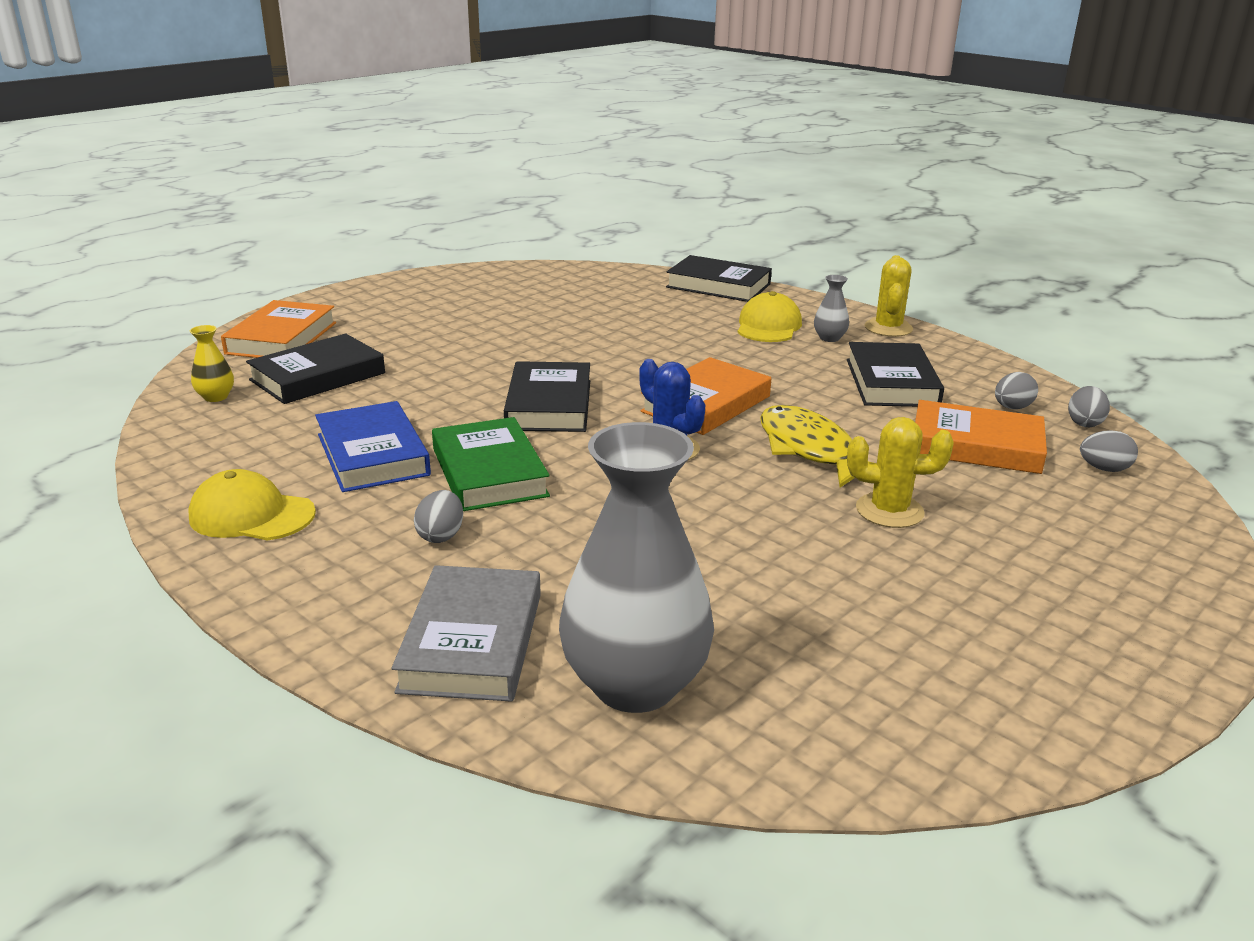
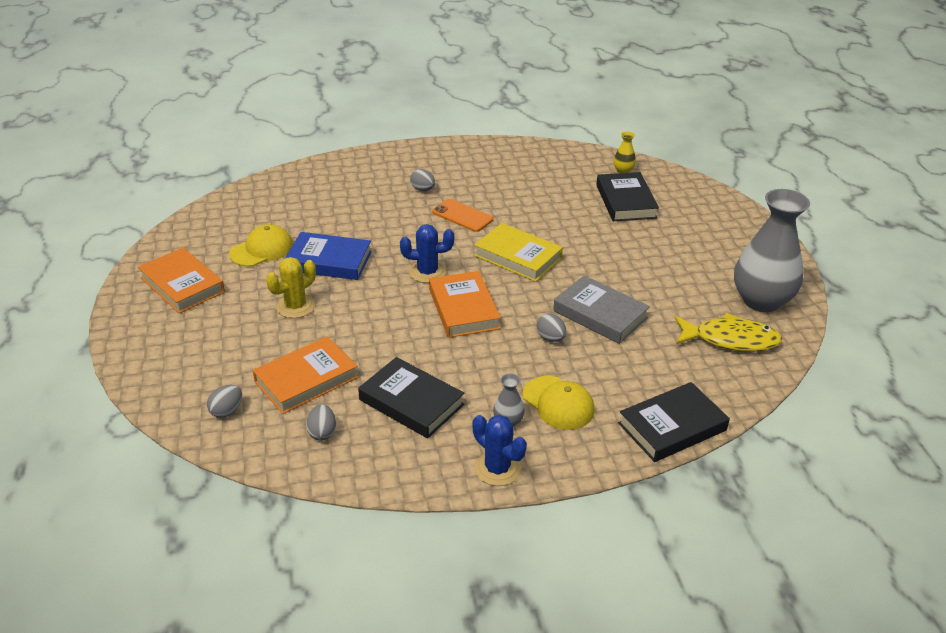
camera: 125 degrees right, 10 degrees up
(251, 515) = (487, 157): yellow cap -> yellow cap (262, 250)
(282, 338) = (698, 204): orange book -> orange book (182, 285)
(372, 454) = (513, 193): blue book -> blue book (329, 261)
(472, 642) = (348, 176): grey book -> grey book (600, 314)
(489, 472) = (462, 216): green book -> orange phone
(549, 405) = (518, 257): black book -> yellow book
(635, 684) = (286, 195): grey vase -> grey vase (761, 300)
(810, 450) = (374, 316): yellow fish -> yellow fish (731, 340)
(888, 328) = (497, 469): yellow cactus -> blue cactus
(1084, 423) = (269, 450): grey egg -> grey egg (550, 338)

